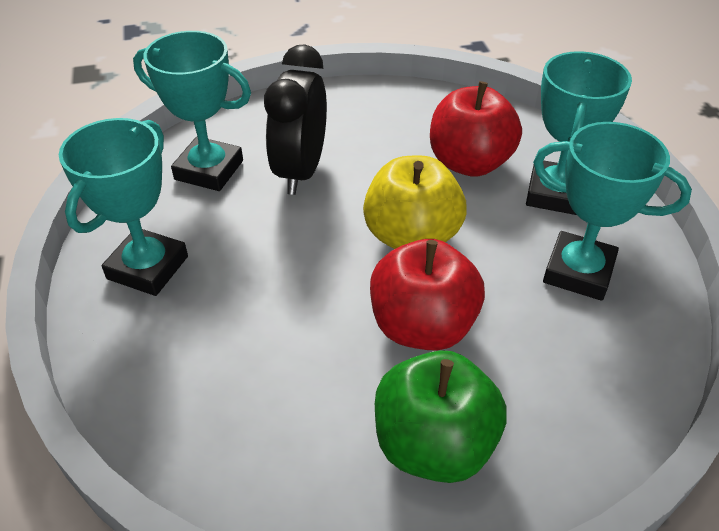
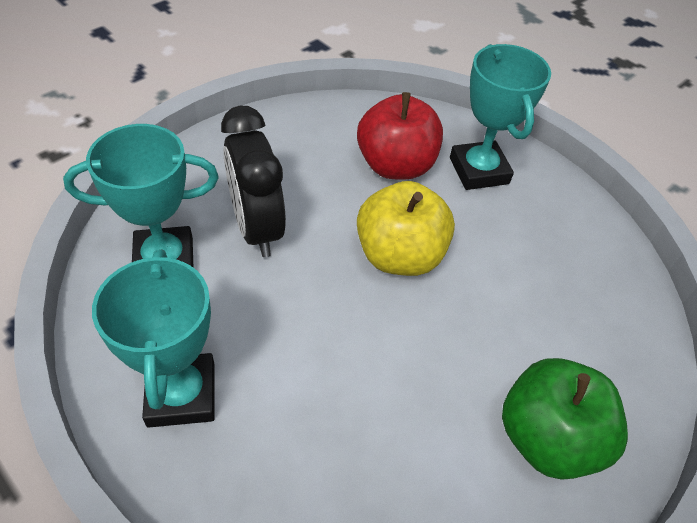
camera: 35 degrees left, 5 degrees up
(422, 326) = (466, 336): red apple -> none
(578, 271) = (541, 234): turquoise trophy -> none

